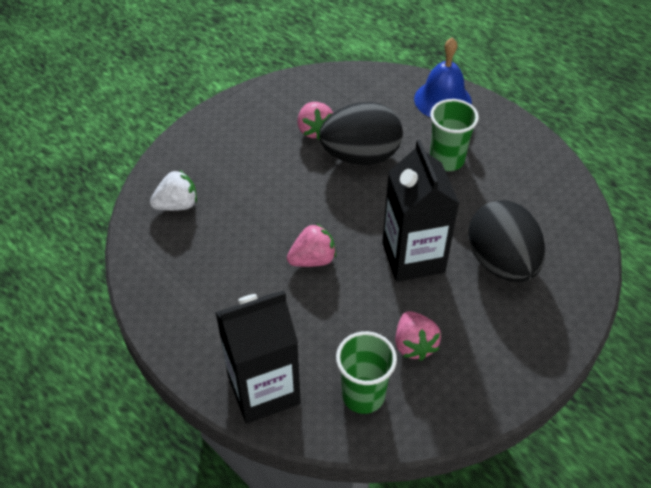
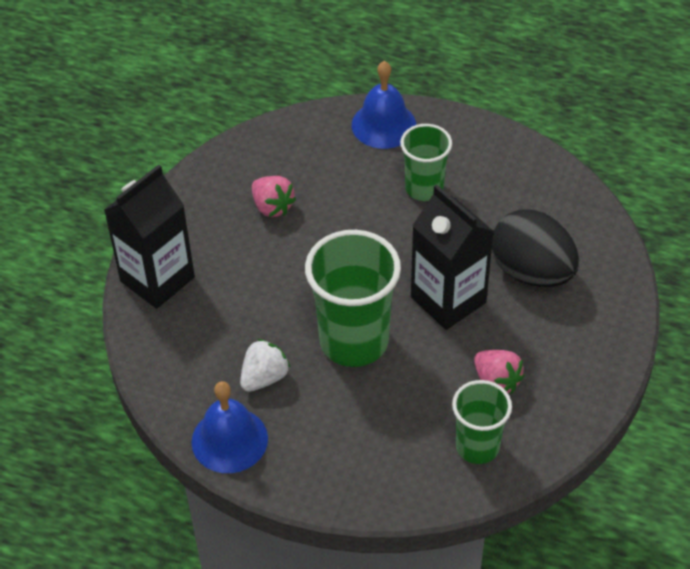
camera: 25 degrees left, 0 degrees up
(162, 298) = (229, 440): none -> blue bell
(177, 205) = (181, 341): white strawberry -> white strawberry (264, 377)
(264, 390) = (384, 481): black carton -> black carton (157, 279)
(313, 259) = (354, 341): pink strawberry -> green cup
(360, 156) = (336, 217): black egg -> none

